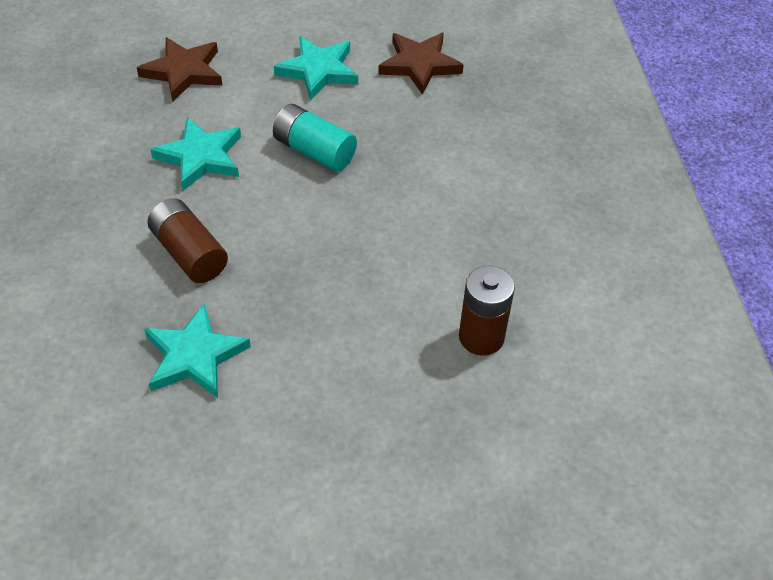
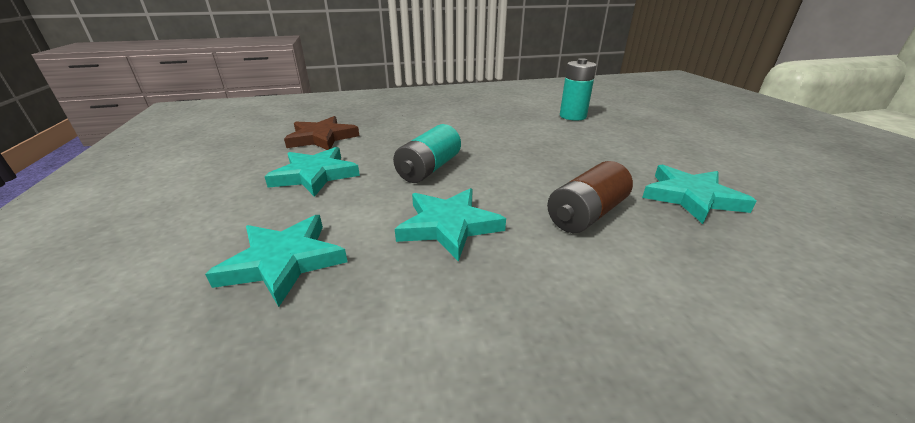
camera: 95 degrees left, 20 degrees down
(183, 72) = (283, 261): brown star -> turquoise star
(481, 337) = (573, 116): brown battery -> turquoise battery

